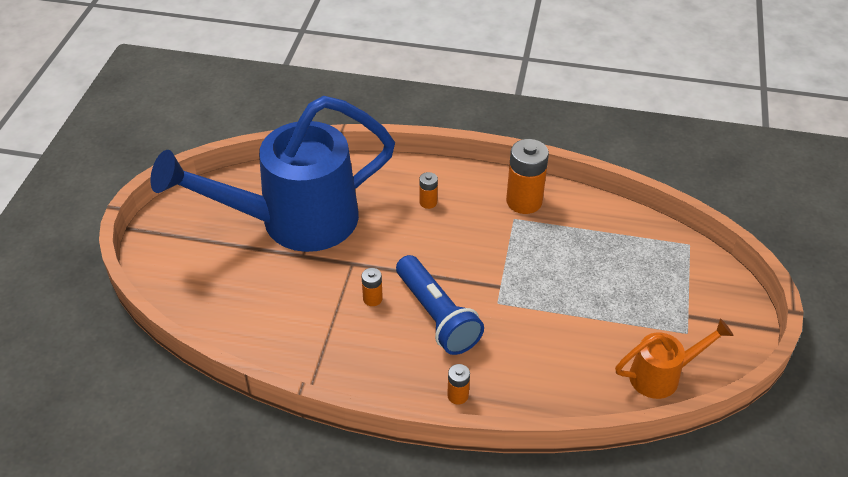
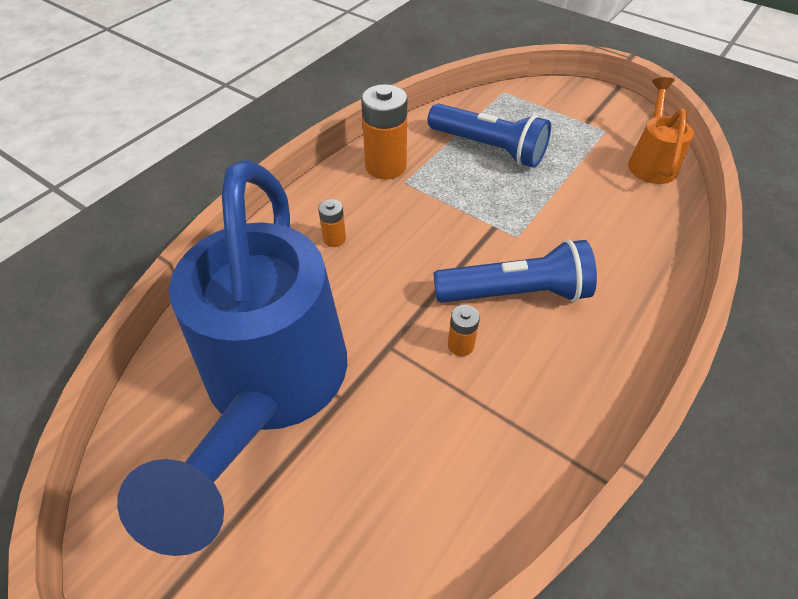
camera: 65 degrees left, 5 degrees up
(458, 395) = (639, 316): orange battery -> none
(594, 256) = (488, 148): none -> blue flashlight

